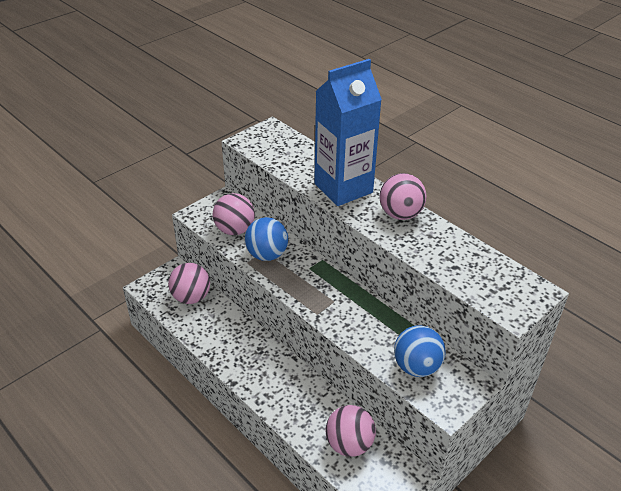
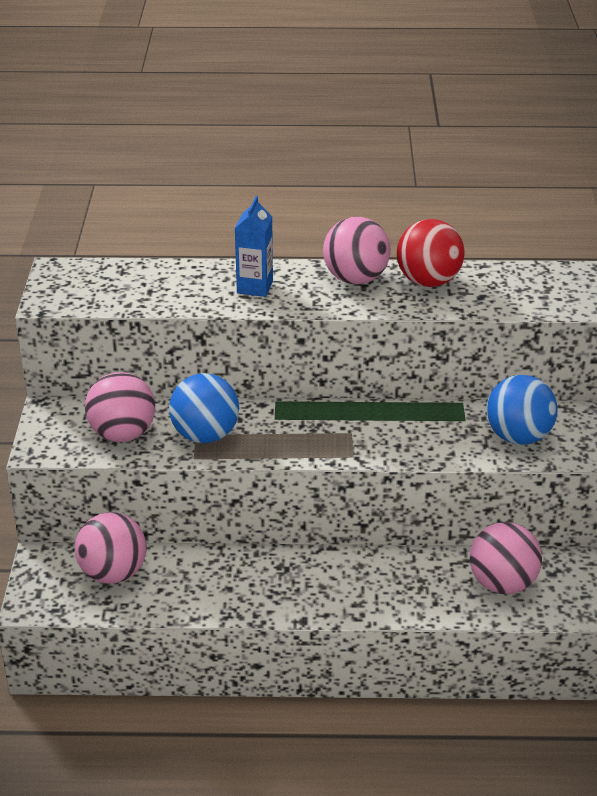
camera: 45 degrees left, 5 degrees down
(343, 188) = (255, 287): blue carton -> blue carton, size x0.46
(438, 240) = (428, 281): none -> red ball

